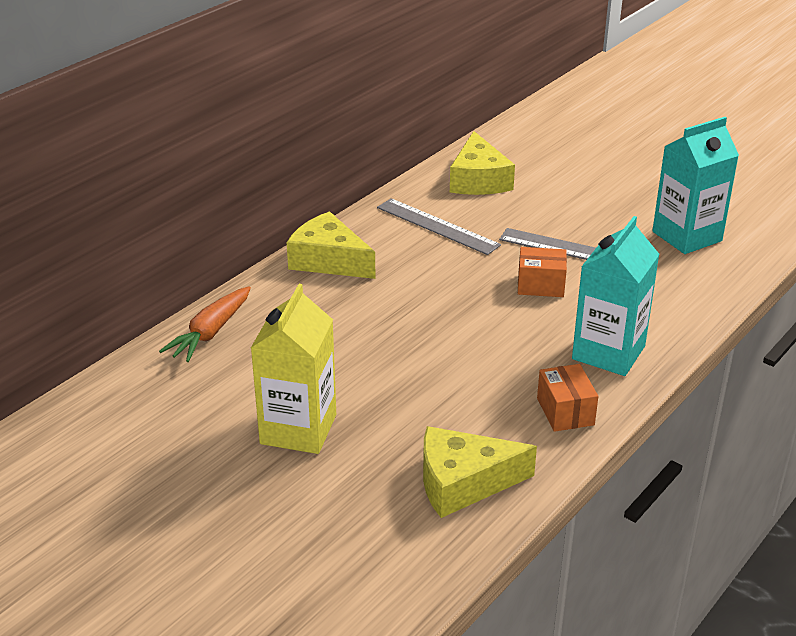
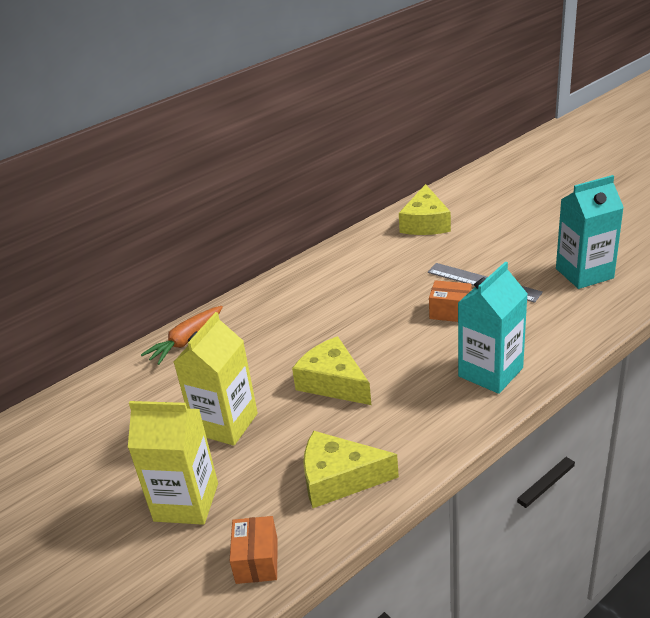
camera: 15 degrees right, 0 degrees up
(278, 523) = (186, 502): none -> yellow carton
(329, 260) = (291, 286): yellow cheese -> yellow cheese (333, 382)
(437, 226) = (382, 260): grey ruler -> none
(565, 411) = (440, 422): orange box -> orange box (257, 561)

